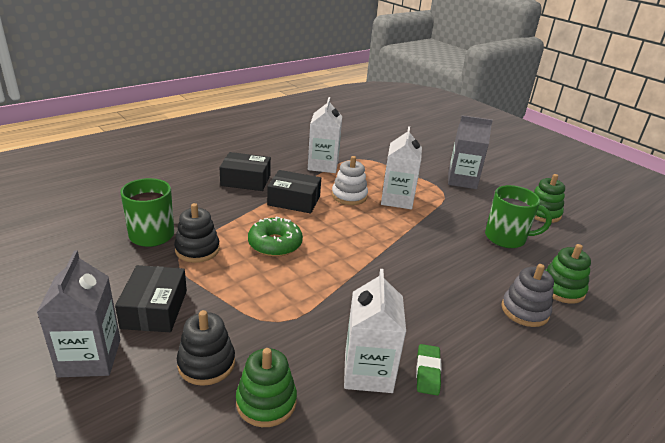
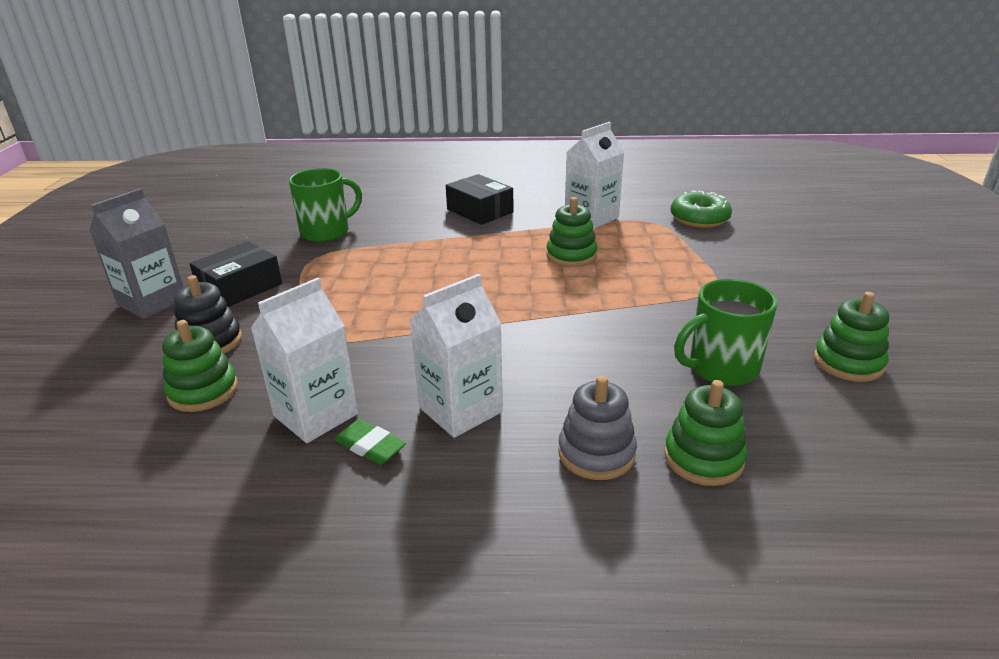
camera: 45 degrees right, 0 degrees up
(197, 249) = (341, 255): black stacking toy -> none
(275, 244) = (415, 274): green donut -> green donut (699, 219)
(294, 200) = (499, 242): black box -> none
(349, 196) = (571, 255): white stacking toy -> green stacking toy
(397, 199) = (628, 276): white carton -> white carton (460, 410)
(428, 372) = (370, 446): green eraser -> green eraser turned 75 degrees clockwise
(462, 180) = (770, 283): grey carton -> none
(506, 238) = (721, 368): green mug -> green mug turned 105 degrees clockwise

